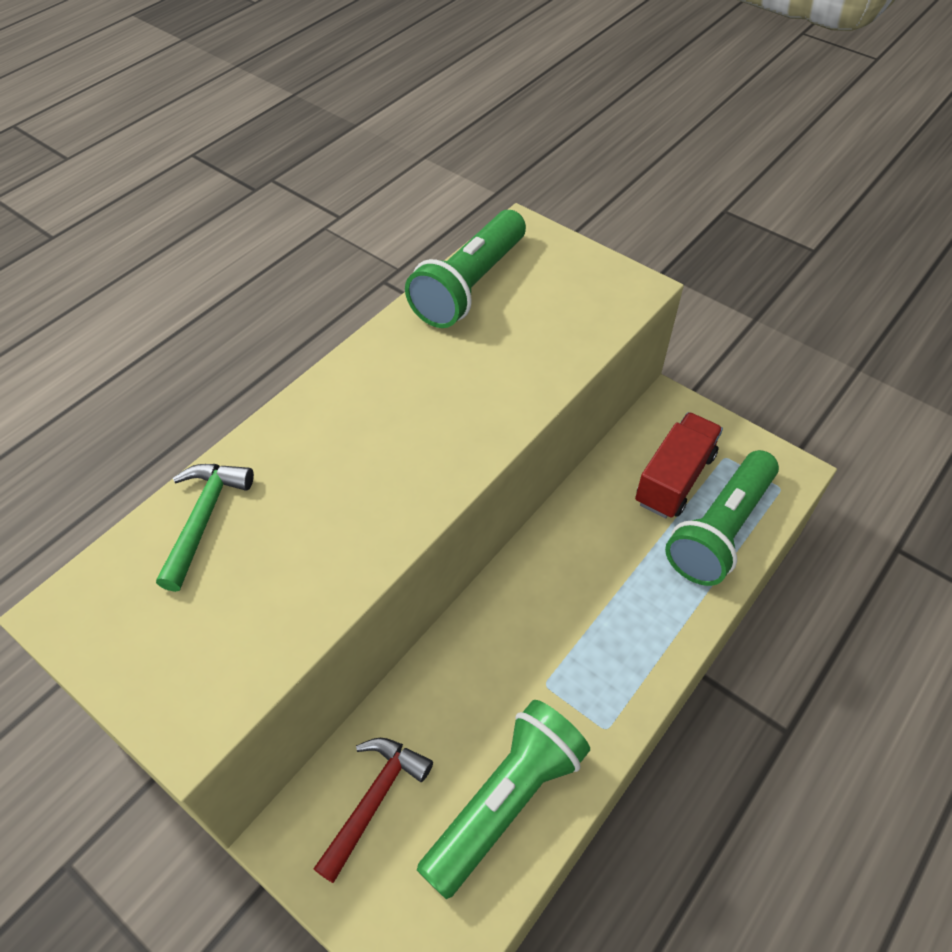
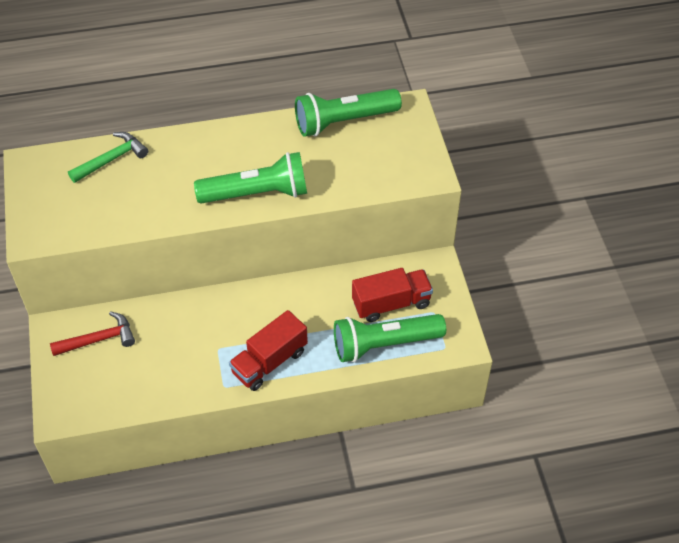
camera: 40 degrees right, 0 degrees up
(505, 802) = (149, 380): green flashlight -> green flashlight (257, 193)
(624, 651) = (269, 362): none -> red truck

